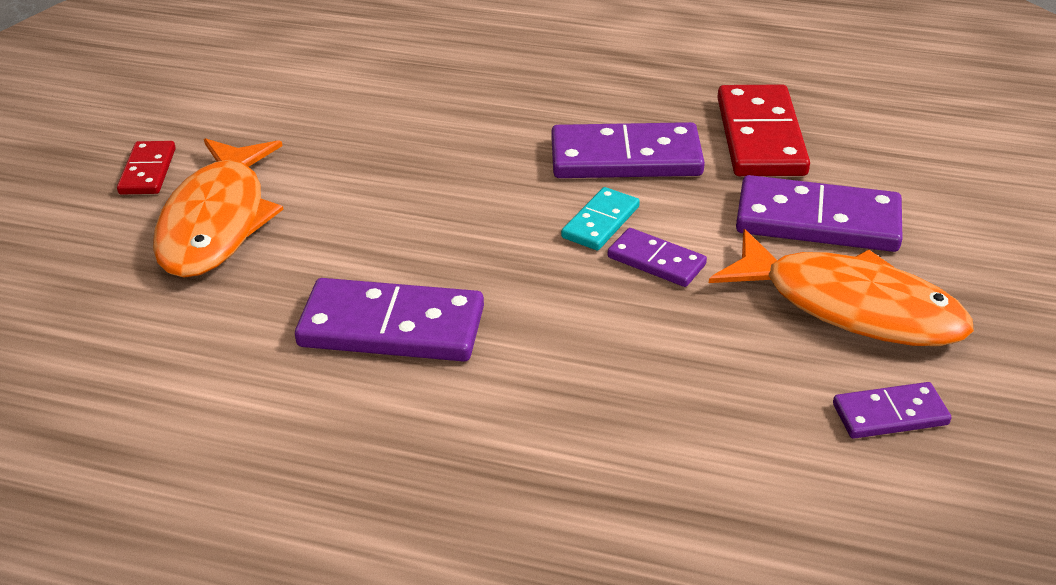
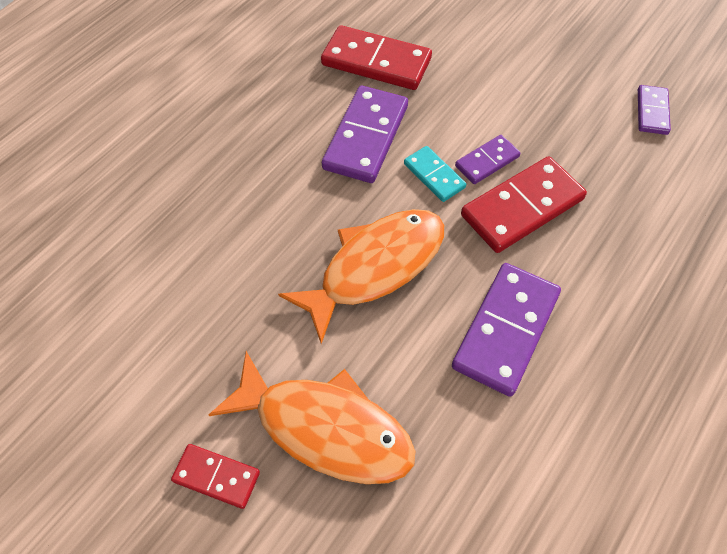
camera: 70 degrees left, 20 degrees up
(596, 307) = (522, 207): none -> red domino
(817, 220) = (476, 72): purple domino -> none
(850, 306) = (560, 90): orange fish -> orange fish (375, 267)

